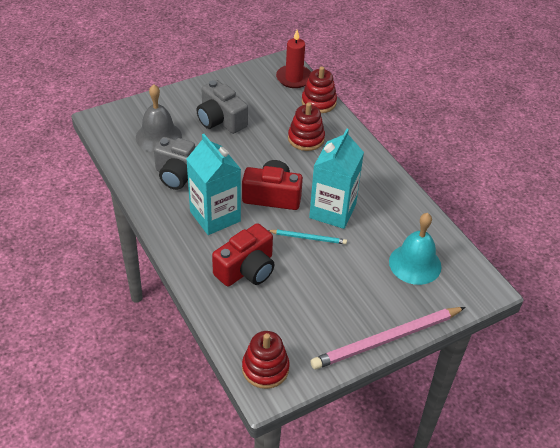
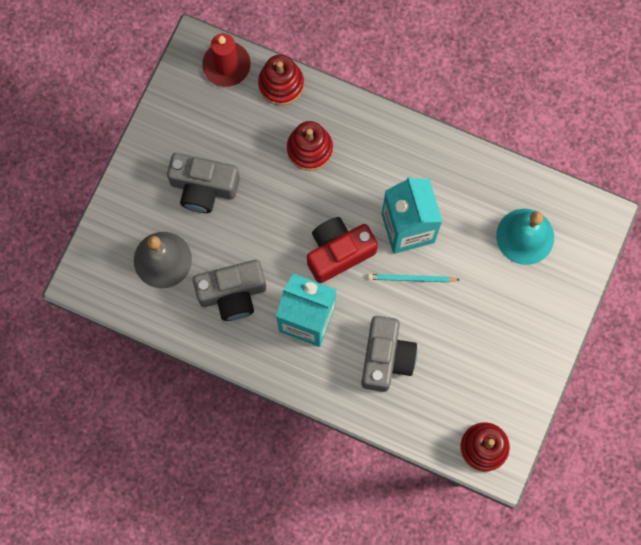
camera: 35 degrees left, 30 degrees up
(246, 269) = (386, 358): red camera -> grey camera
(308, 238) = (411, 278): turquoise pencil -> turquoise pencil turned 150 degrees counterclockwise
(386, 340) = (558, 341): pink pencil -> none

